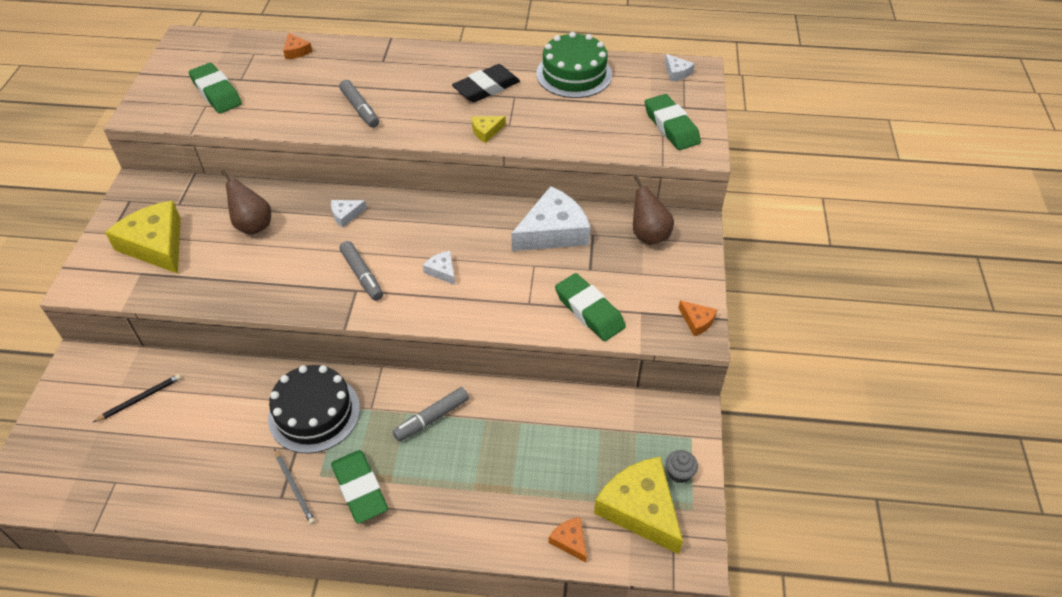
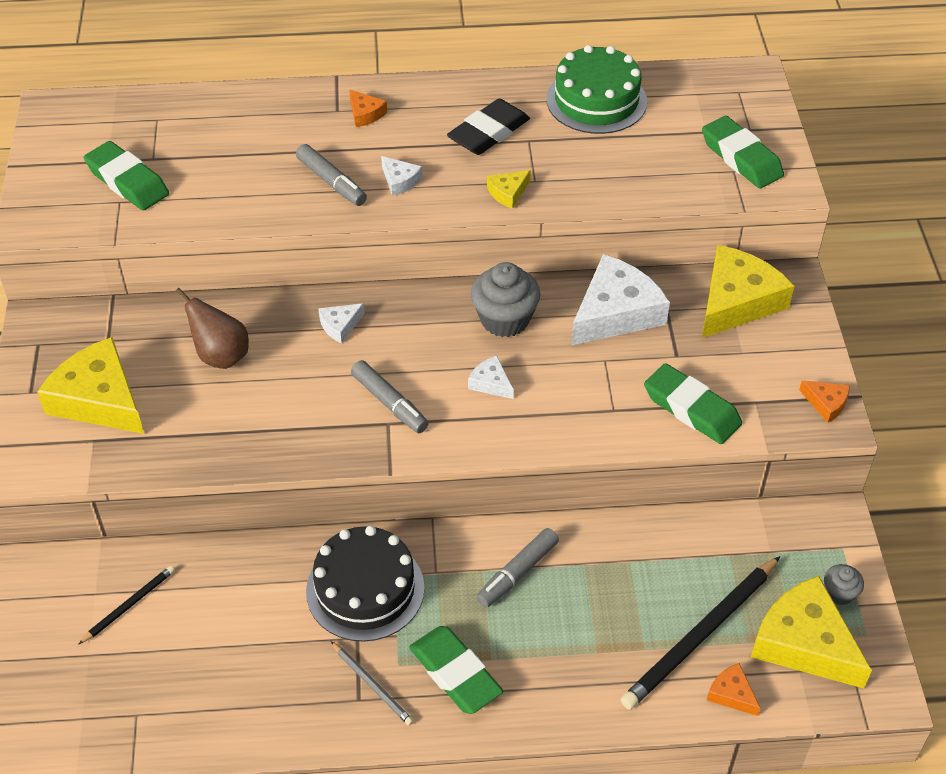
camera: 10 degrees left, 0 degrees up
(296, 51) = (214, 109): orange cheese -> orange cheese (365, 114)
(468, 226) = (504, 319): none -> grey cupcake
(559, 489) = (700, 635): none -> black pencil
(648, 235) = (737, 301): brown pear -> yellow cheese
(677, 72) = (727, 83): white cheese -> white cheese (400, 181)

